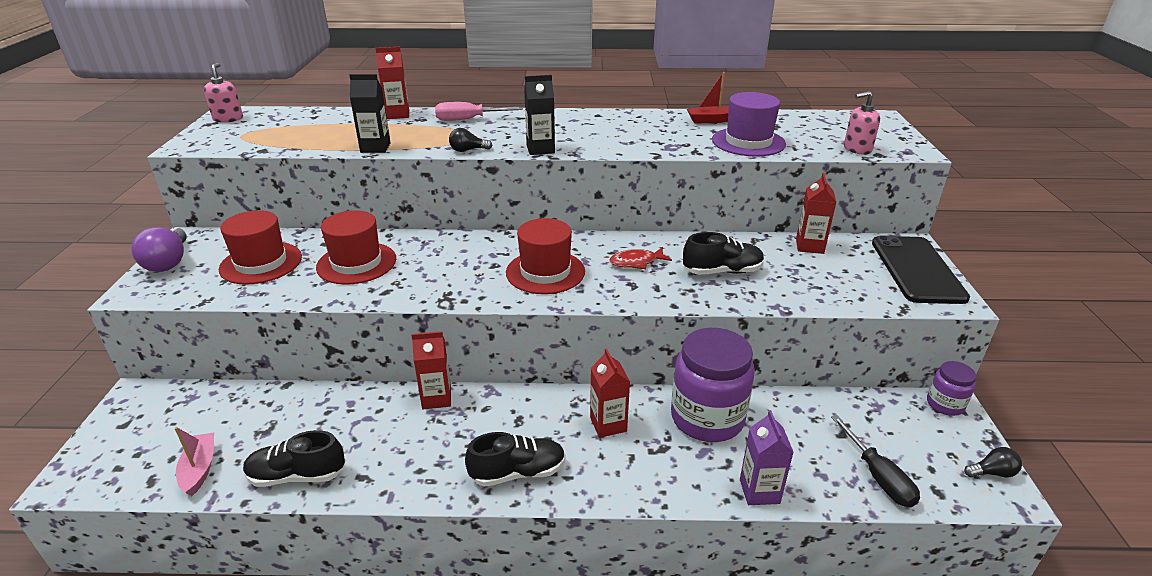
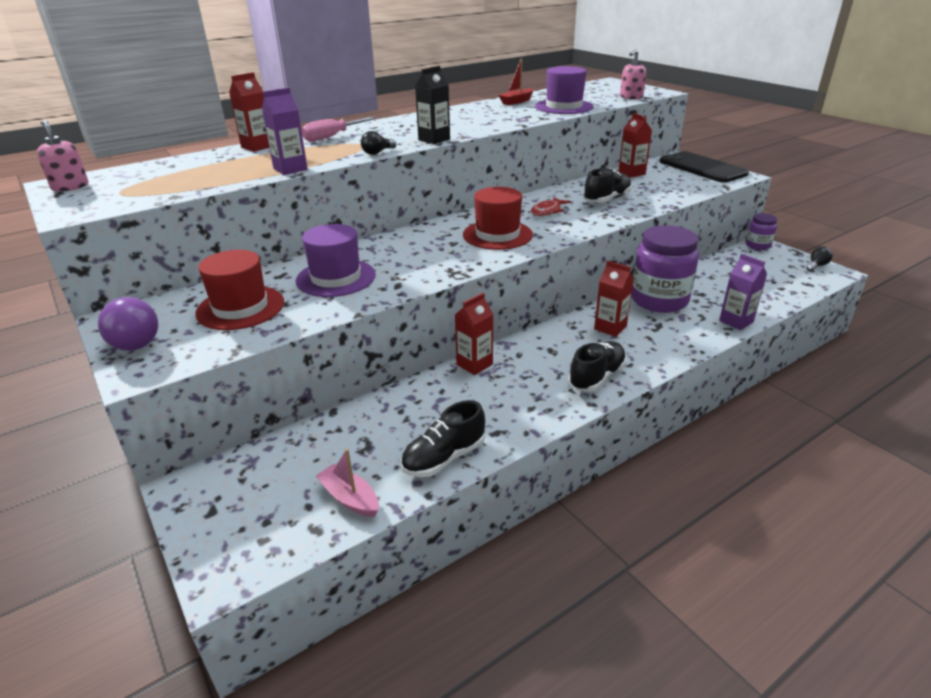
camera: 35 degrees left, 0 degrees up
(356, 263) = (336, 278): red hat -> purple hat
(375, 148) = (290, 169): black carton -> purple carton
(878, 476) = (776, 289): black screwdriver -> none

